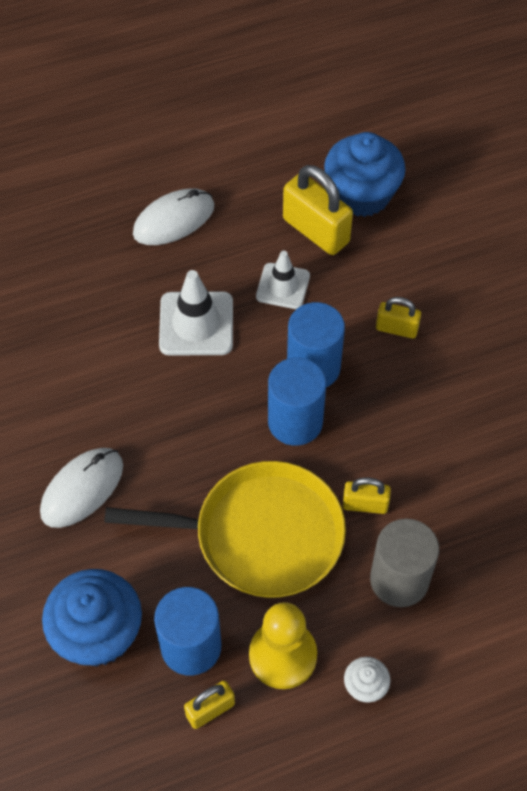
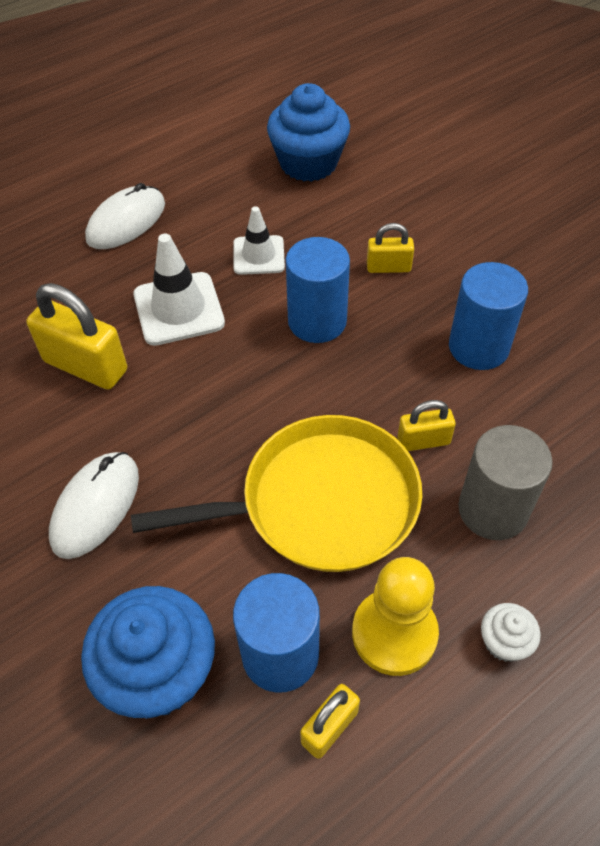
camera: 15 degrees left, 5 degrees down
(295, 422) = (317, 377): blue cylinder -> blue cylinder (478, 347)
(316, 231) = (275, 201): yellow padlock -> yellow padlock (85, 366)

